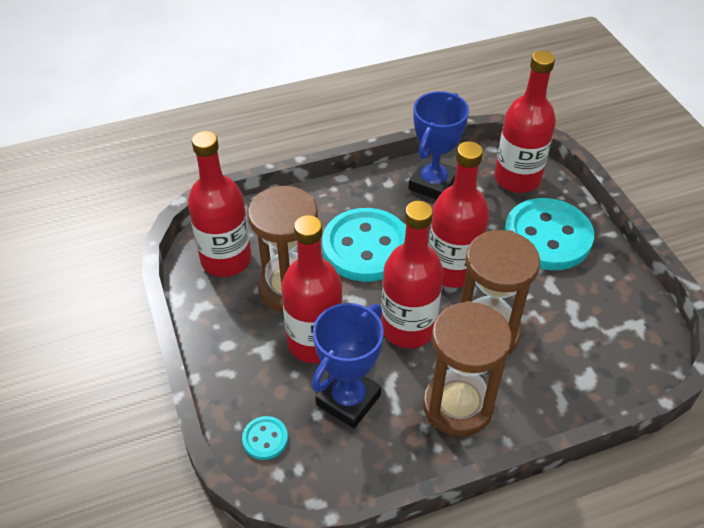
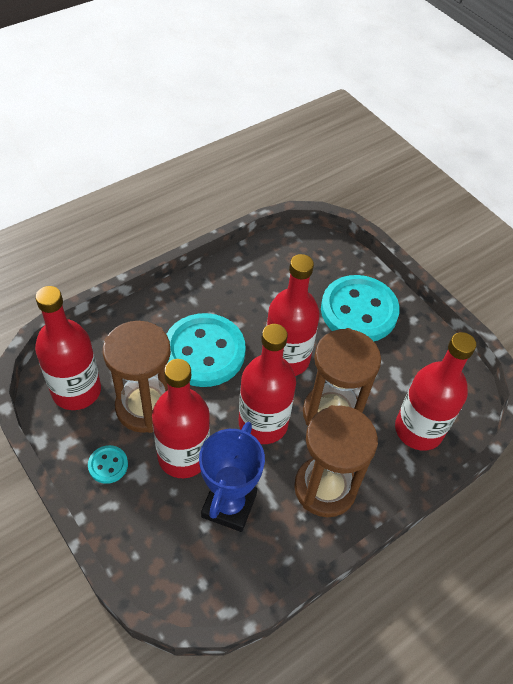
camera: 20 degrees left, 5 degrees up
(265, 439) = (164, 562): turquoise button -> turquoise button (108, 465)
(433, 184) = (247, 277): blue trophy -> none
(517, 178) = (319, 259): red bottle -> red bottle (418, 430)

